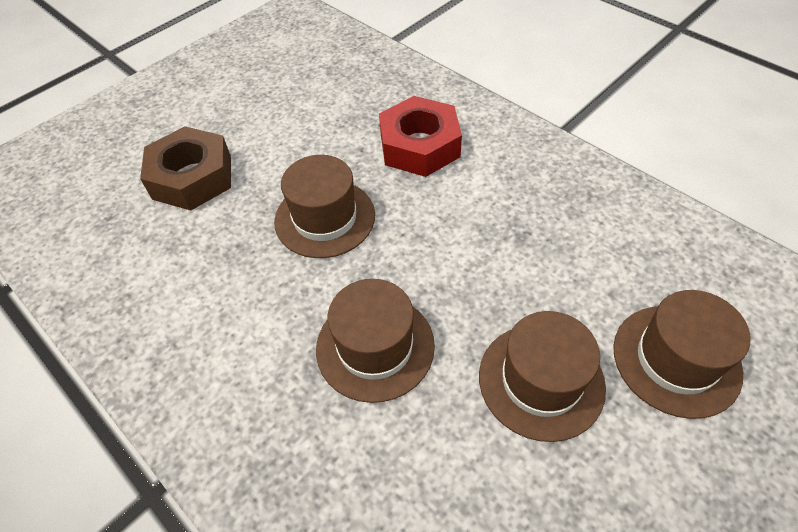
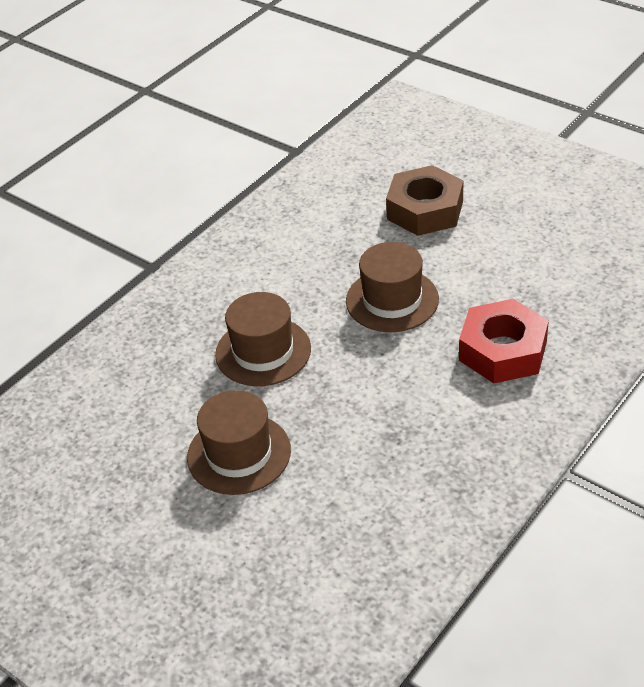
camera: 85 degrees right, 10 degrees down
(676, 359) = (264, 546): brown hat -> none

